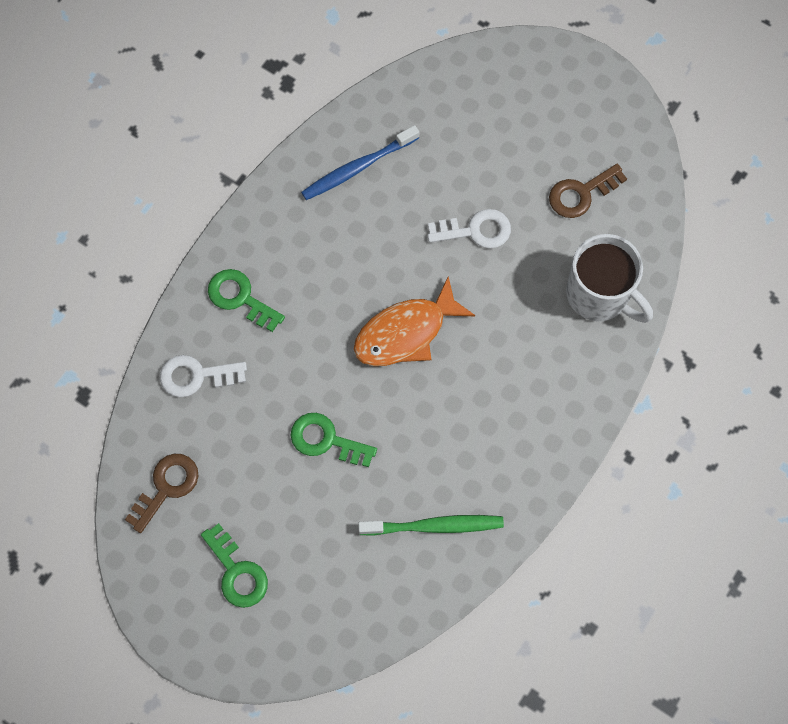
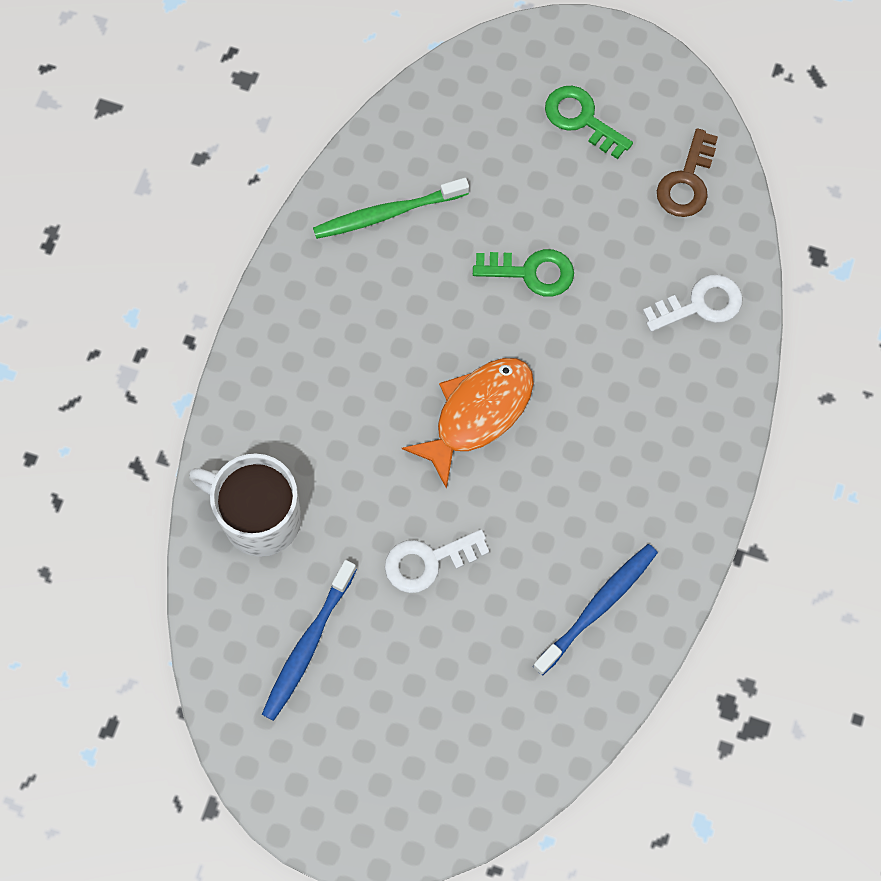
camera: 165 degrees right, 0 degrees up
(240, 298) = (684, 405): green key -> none
(581, 194) = (308, 645): brown key -> blue toothbrush

